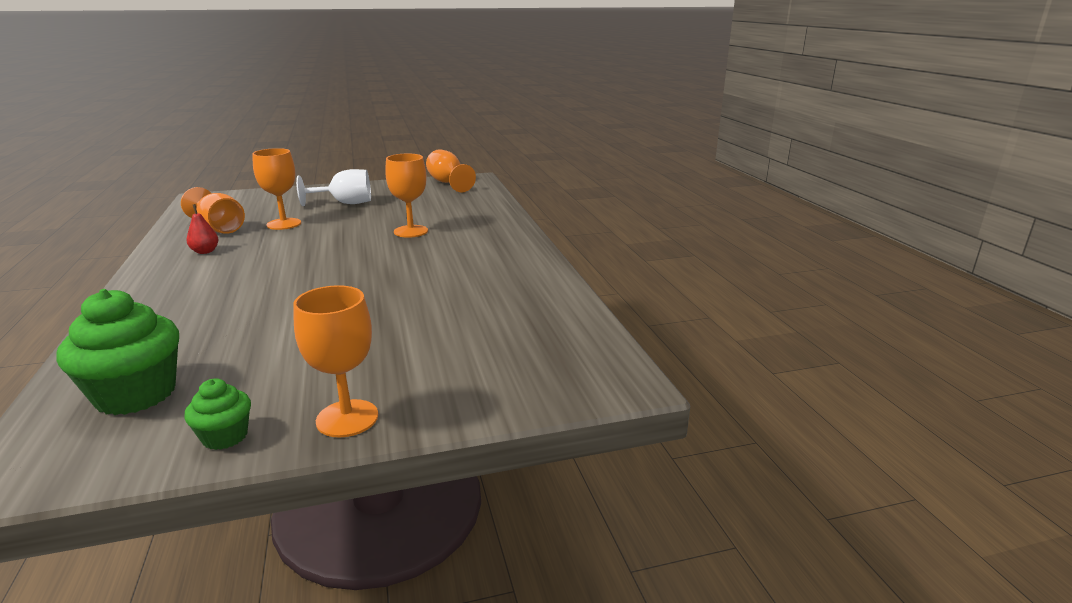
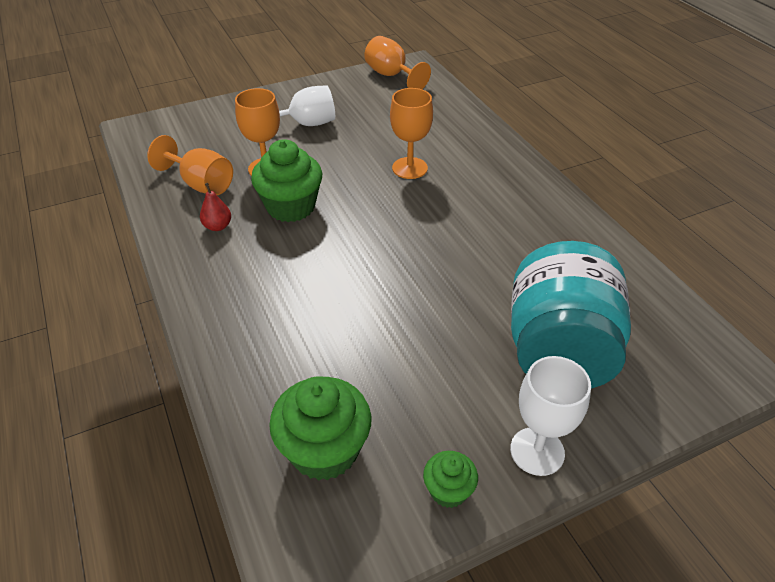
camera: 10 degrees left, 20 degrees up
(281, 245) = (291, 207): none -> green cupcake
(347, 418) = (537, 451): orange goblet -> white goblet
(440, 351) = (558, 351): none -> turquoise jar

